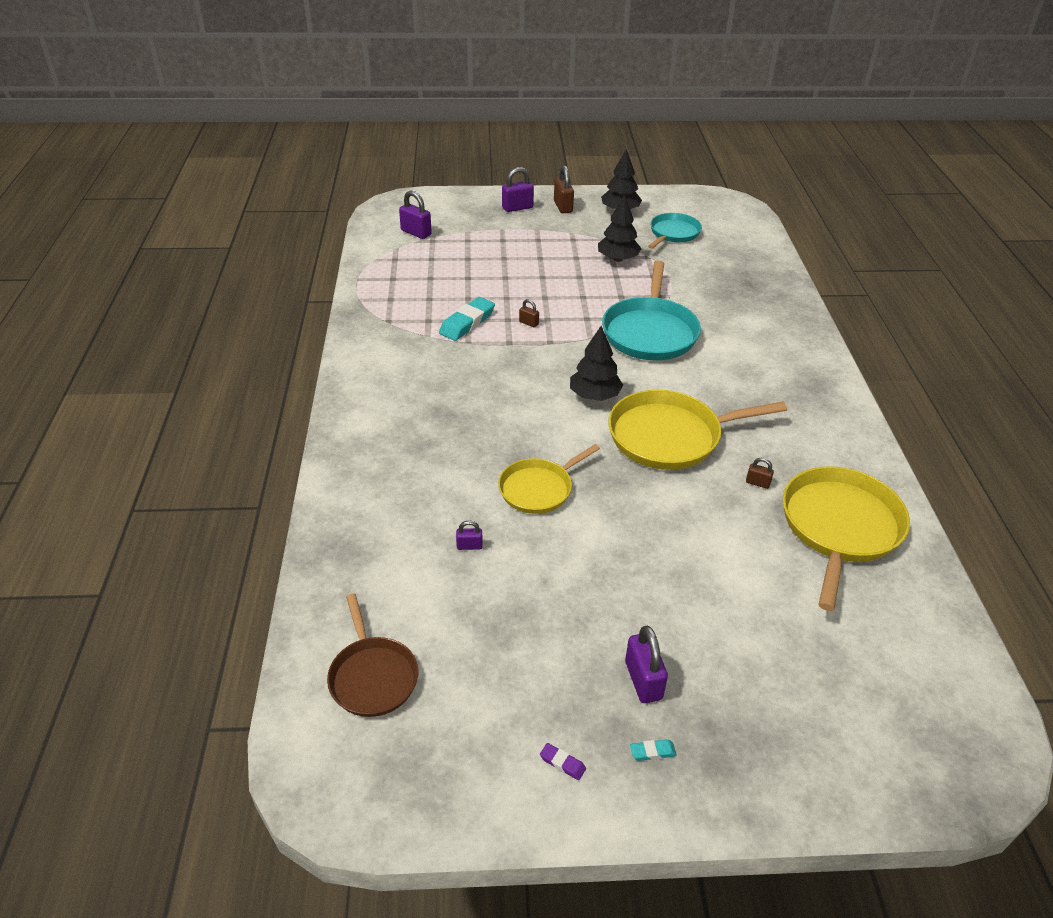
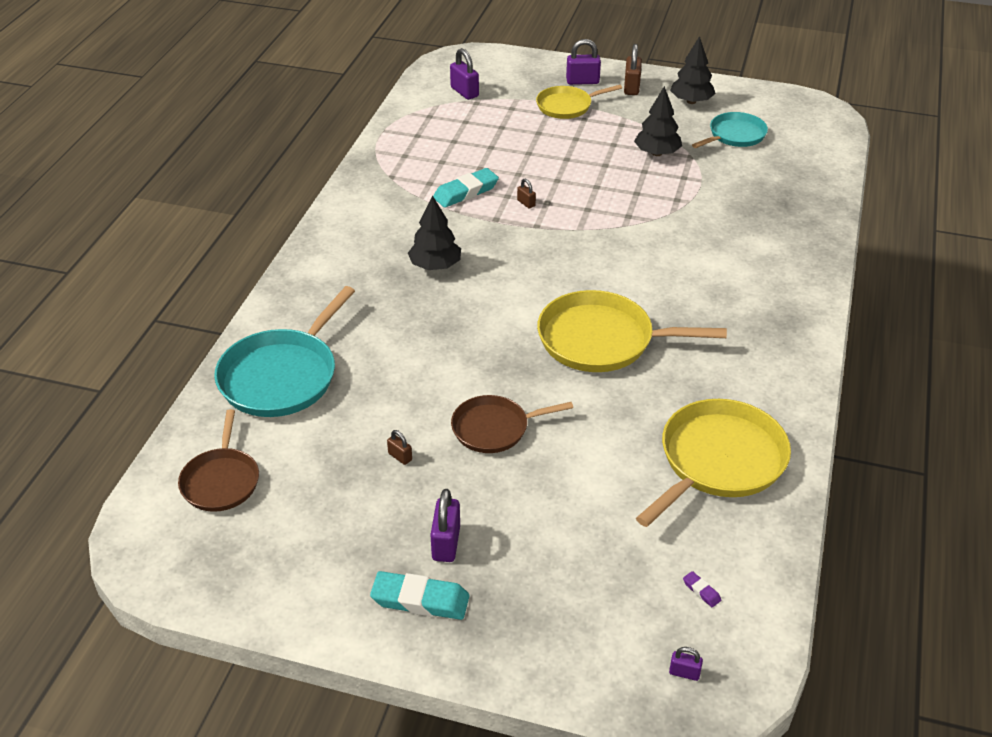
camera: 20 degrees right, 0 degrees up
(469, 546) = (357, 396): purple padlock -> purple padlock (684, 673)
(538, 489) = (446, 361): yellow pan -> yellow pan (567, 106)
(562, 763) = (339, 587): purple eraser -> purple eraser (701, 591)
(594, 396) = (550, 286): black tree -> black tree (435, 266)
(622, 546) = (494, 428): none -> brown pan
(650, 332) = (644, 235): turquoise pan -> turquoise pan (282, 376)
(652, 752) = (420, 600): turquoise eraser -> turquoise eraser, size x2.27
(757, 483) = (662, 402): brown padlock -> brown padlock (400, 457)

